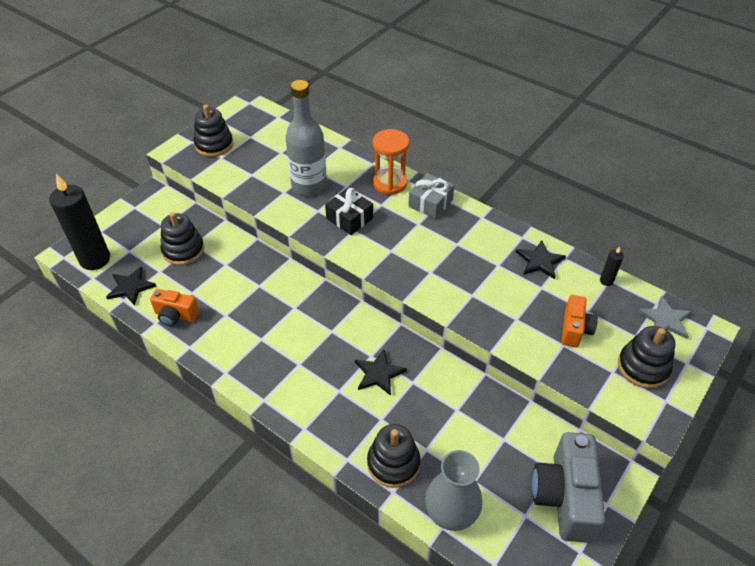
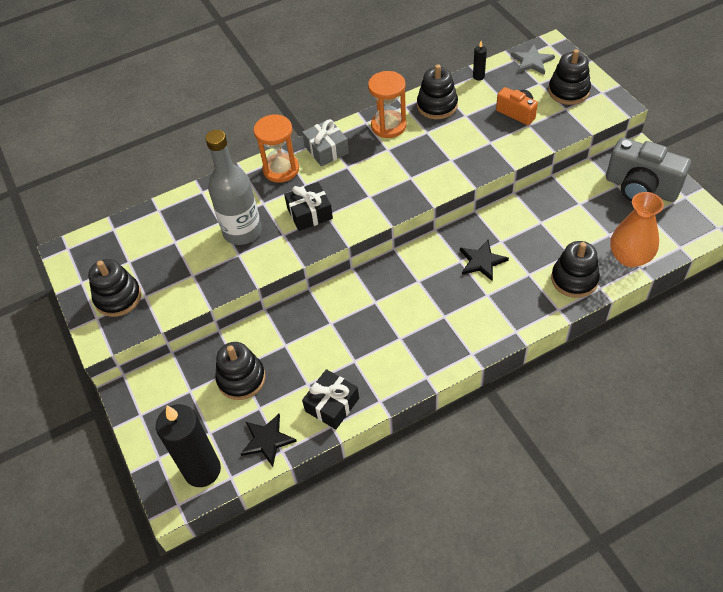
camera: 60 degrees left, 5 degrees up
(176, 315) = (332, 404): orange camera -> black gift
(451, 511) = (629, 257): grey vase -> orange vase
(488, 234) = (388, 126): none -> orange hourglass
(539, 261) = (437, 105): black star -> black stacking toy

